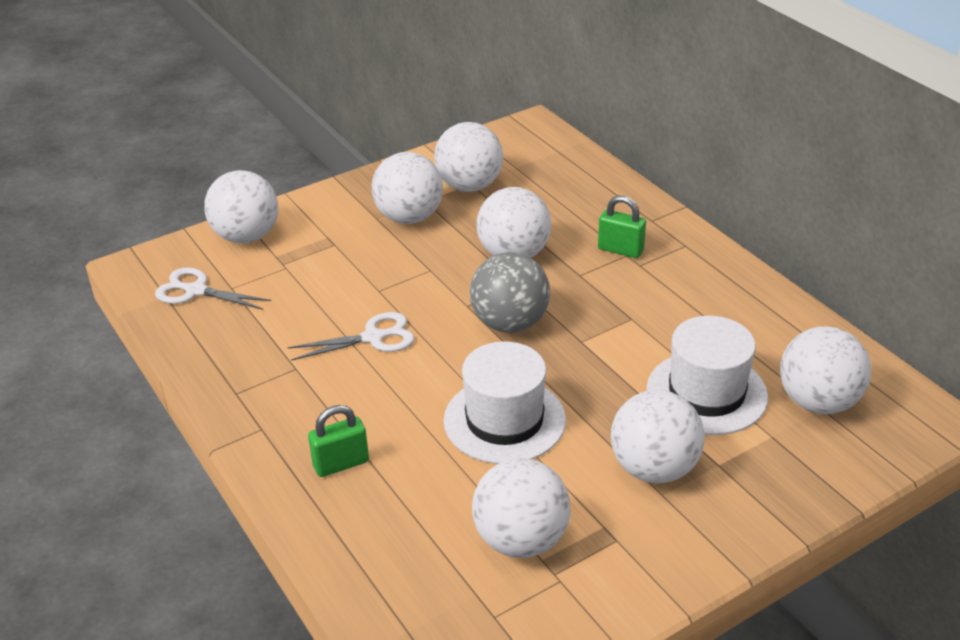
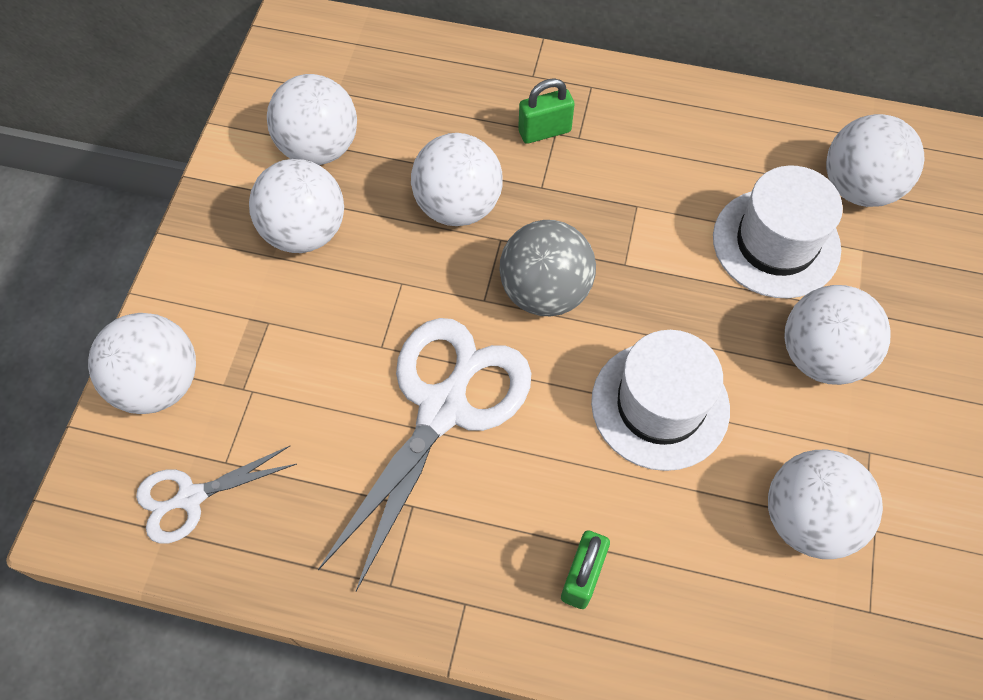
camera: 45 degrees left, 25 degrees up
(373, 338) = (443, 408): white scissors -> white scissors, size x1.89

